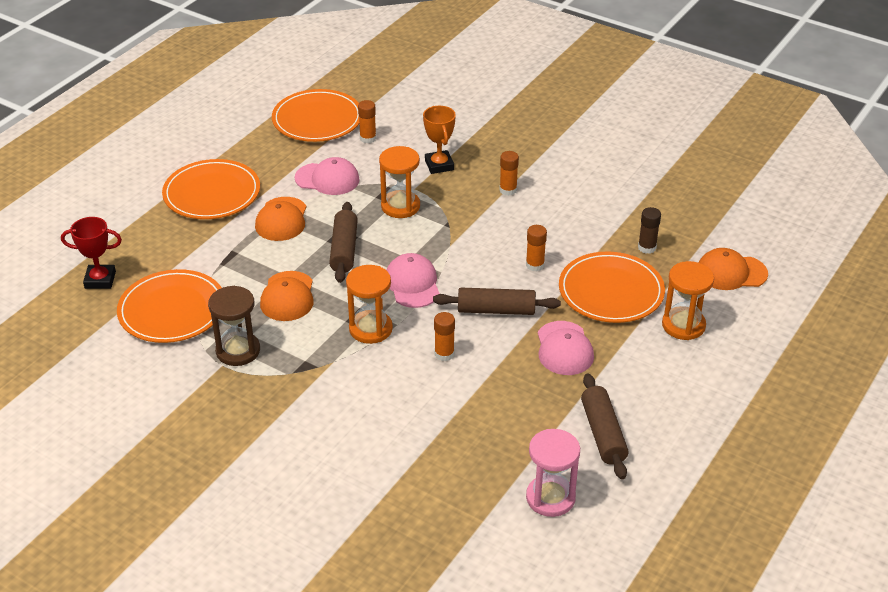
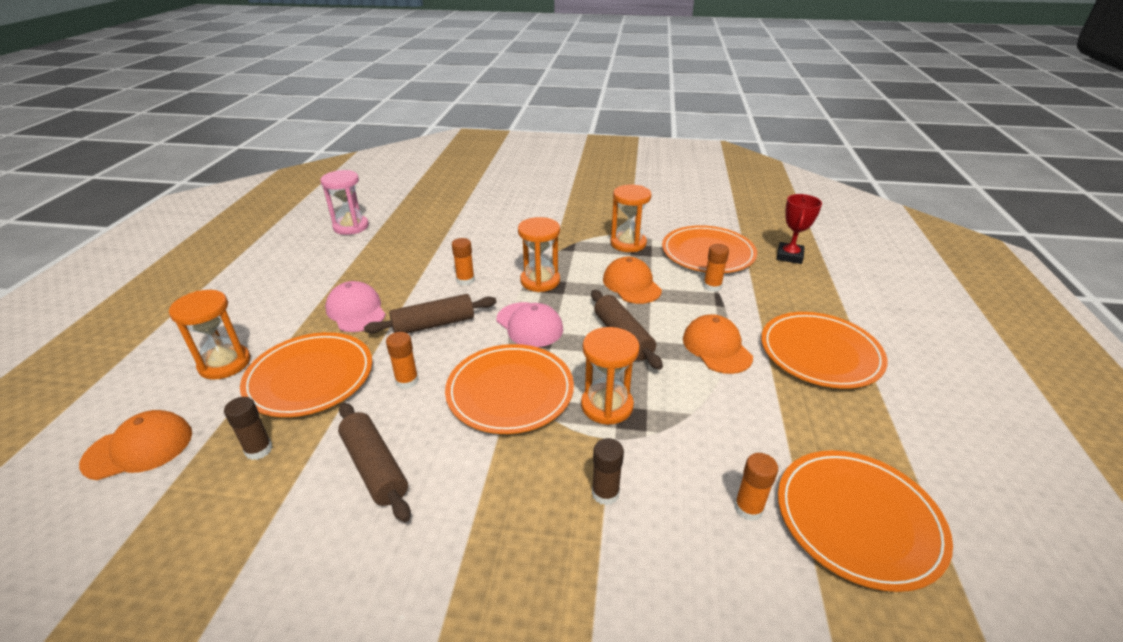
camera: 155 degrees right, 5 degrees down
(100, 280) = (789, 256): red trophy -> red trophy turned 45 degrees counterclockwise
(238, 351) = (628, 243): brown hourglass -> orange hourglass
(327, 179) = (726, 414): pink cap -> none
(439, 165) = (605, 493): orange trophy -> brown glue stick
(461, 235) = (510, 391): none -> orange plate
(508, 190) = (481, 482): orange glue stick -> orange glue stick (712, 286)
(603, 433) = (314, 264): brown rolling pin -> brown rolling pin (374, 467)

